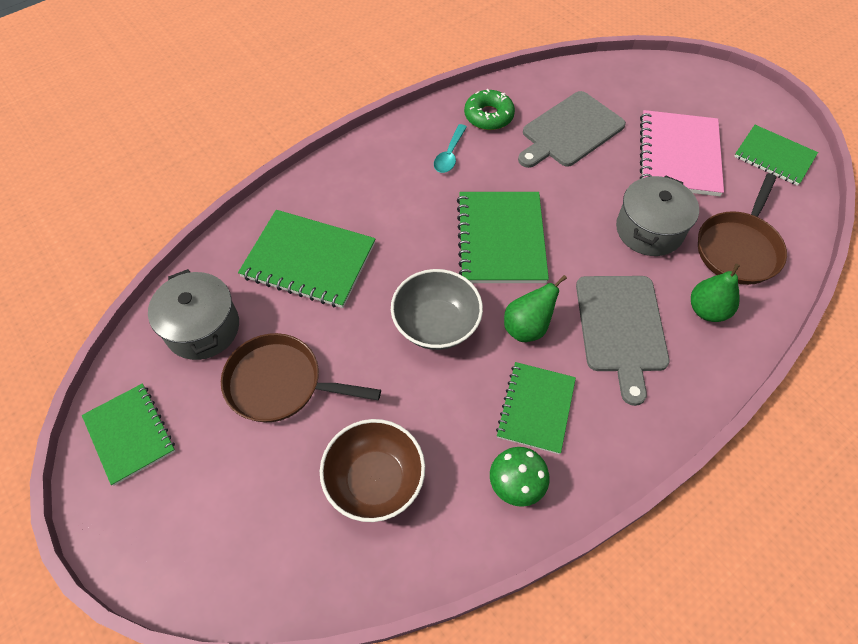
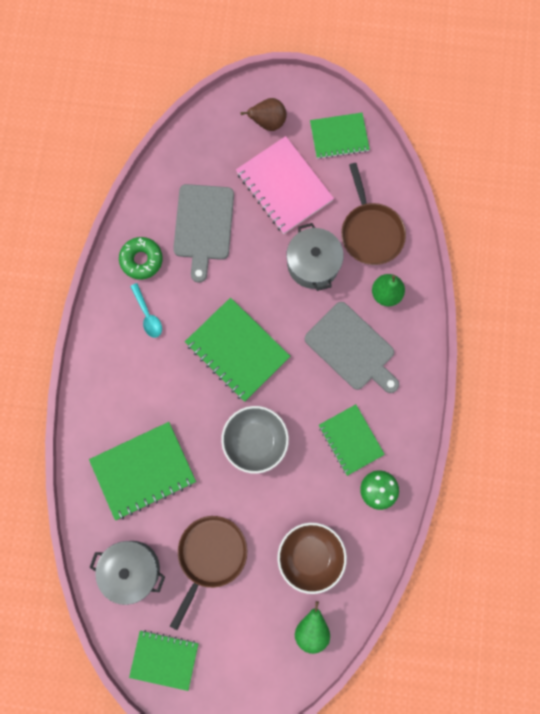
camera: 45 degrees left, 20 degrees up
(280, 383) = (210, 556): brown pan -> brown pan turned 150 degrees clockwise
(527, 327) = (304, 396): green pear -> green pear (311, 628)
(708, 104) = (268, 122): none -> brown pear

